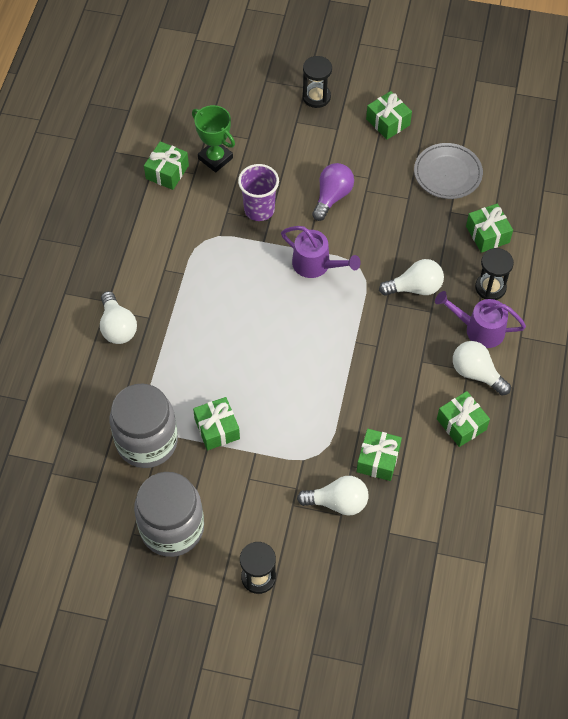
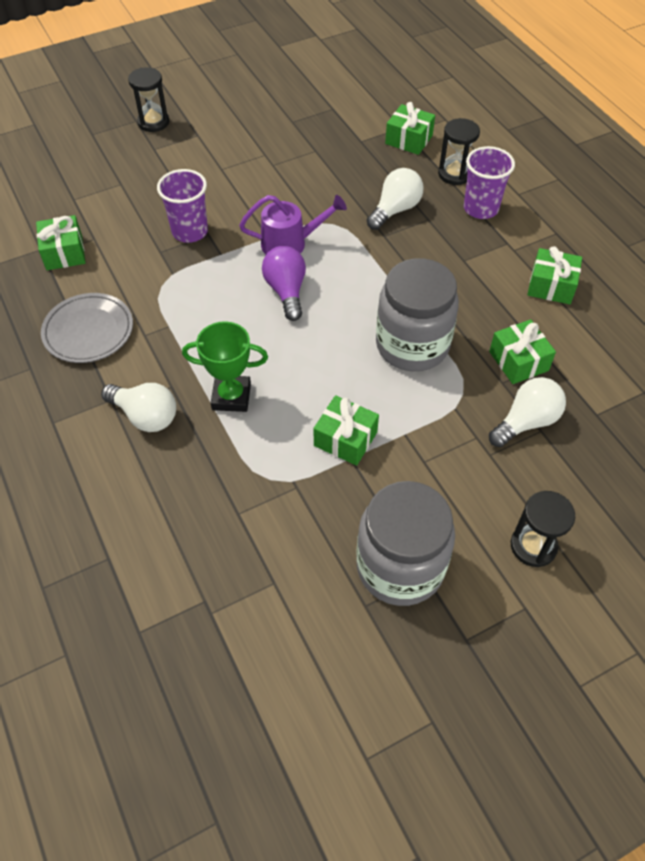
camera: 40 degrees left, 5 degrees down
(147, 441) = (286, 502): grey jar -> grey jar (412, 345)
(215, 158) = (103, 216): green trophy -> green trophy (231, 397)
(332, 197) = (248, 185): purple light bulb -> purple light bulb (286, 291)
(388, 122) = (237, 108): green gift -> none
(447, 173) = (328, 117): grey plate -> grey plate (88, 331)
(476, 373) = (517, 241): white light bulb -> none
(478, 329) = (480, 208): purple watering can -> purple cup

